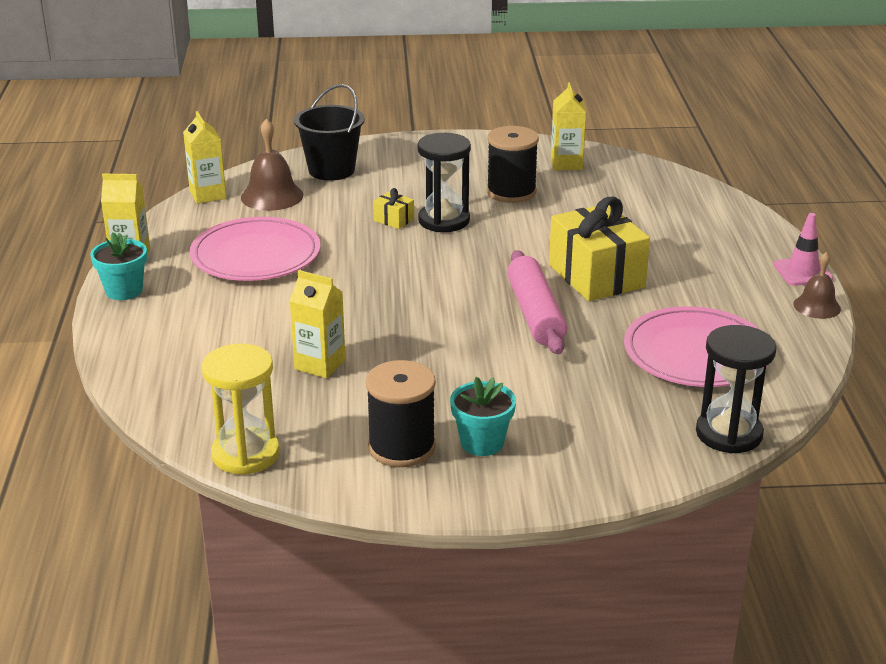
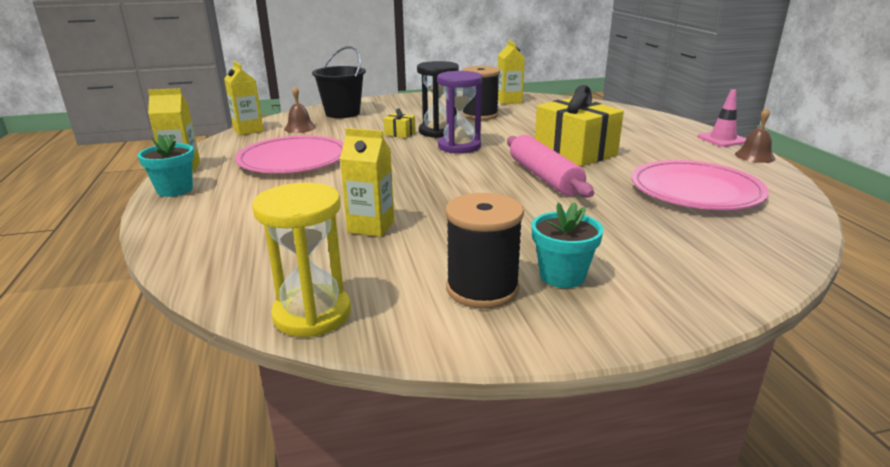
camera: 10 degrees left, 5 degrees down
(272, 196) = (300, 128): brown bell -> brown bell, size x0.64
(459, 252) = (459, 146): none -> purple hourglass
(729, 434) = (783, 244): black hourglass -> none

